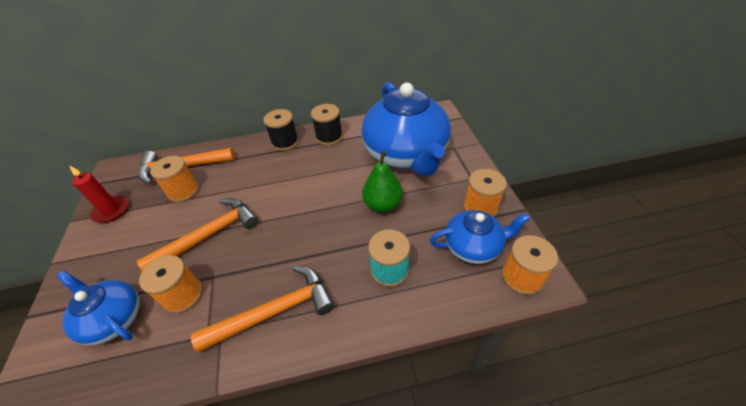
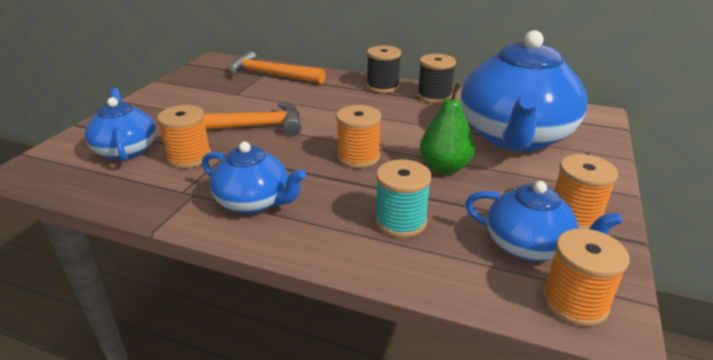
camera: 30 degrees right, 15 degrees down
(111, 211) = (189, 84): red candle -> none
(183, 191) = (256, 91): orange spool -> orange spool (358, 157)
(275, 311) = (254, 202): orange hammer -> blue teapot

